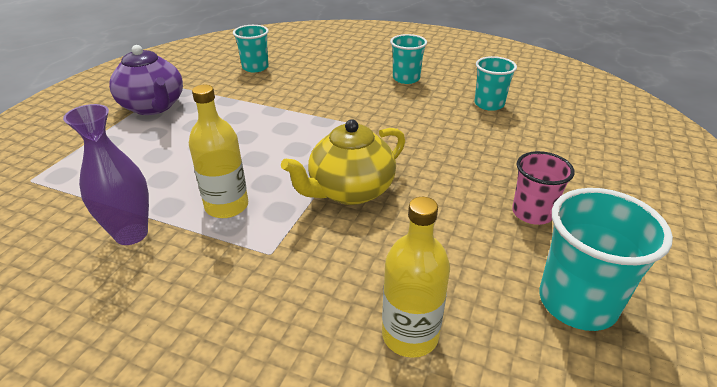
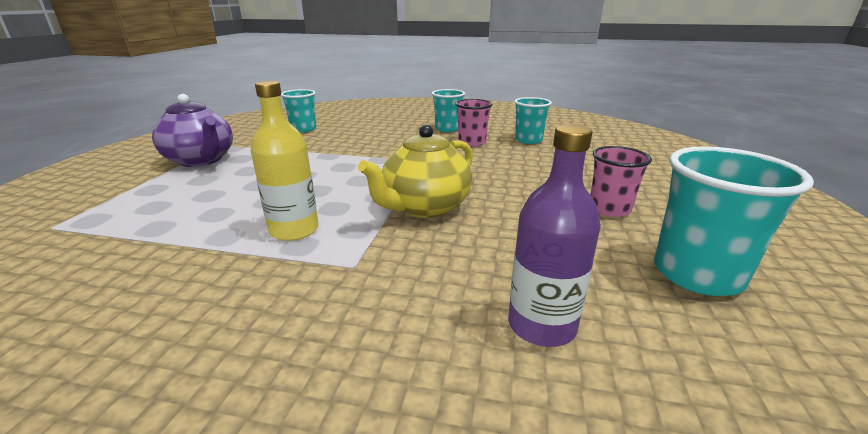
camera: 10 degrees left, 10 degrees down
(131, 234) = (181, 265): purple vase -> none
(410, 335) = (541, 325): yellow bottle -> purple bottle
(425, 103) = (472, 142): none -> pink cup

